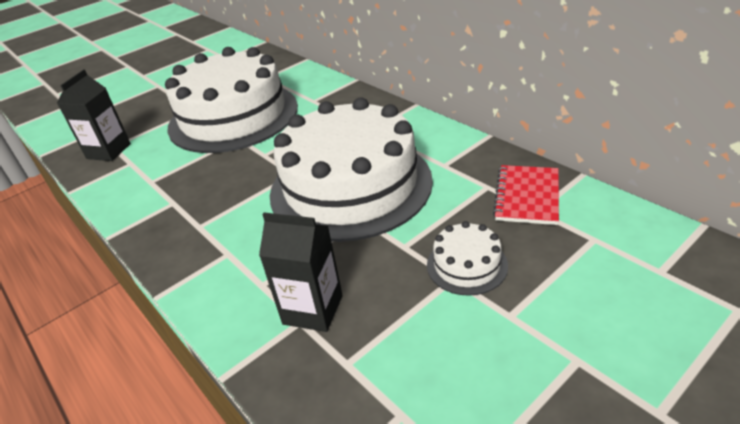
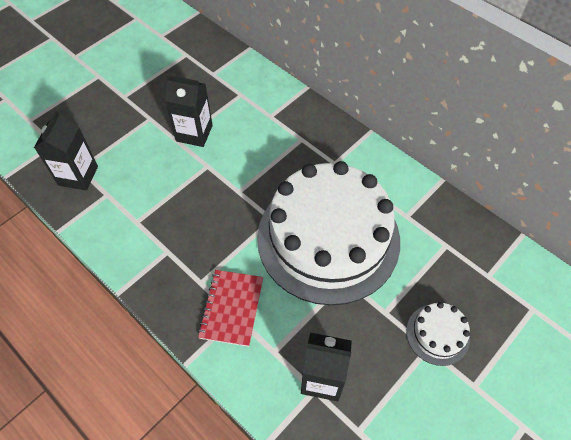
camera: 10 degrees left, 20 degrees up
(233, 116) = (194, 133): white cake -> black carton
(527, 196) = (479, 259): red notebook -> red notebook (231, 308)

